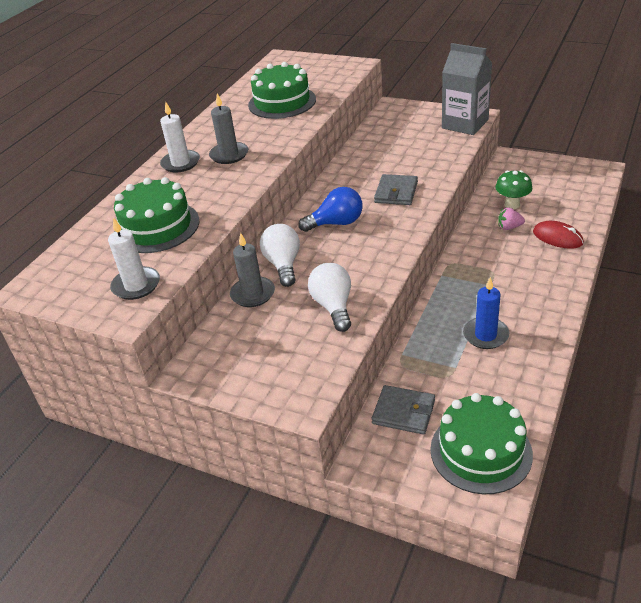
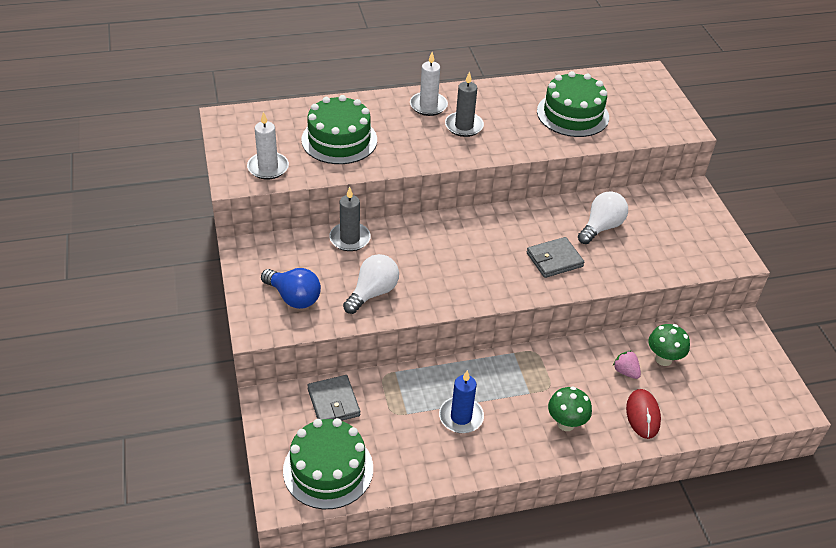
camera: 45 degrees right, 5 degrees up
(283, 264) = (397, 238): white light bulb -> white light bulb (601, 227)
(336, 223) = (477, 242): blue light bulb -> blue light bulb (294, 297)
(465, 124) = (714, 257): grey carton -> none
(537, 279) = (566, 423): none -> green mushroom

